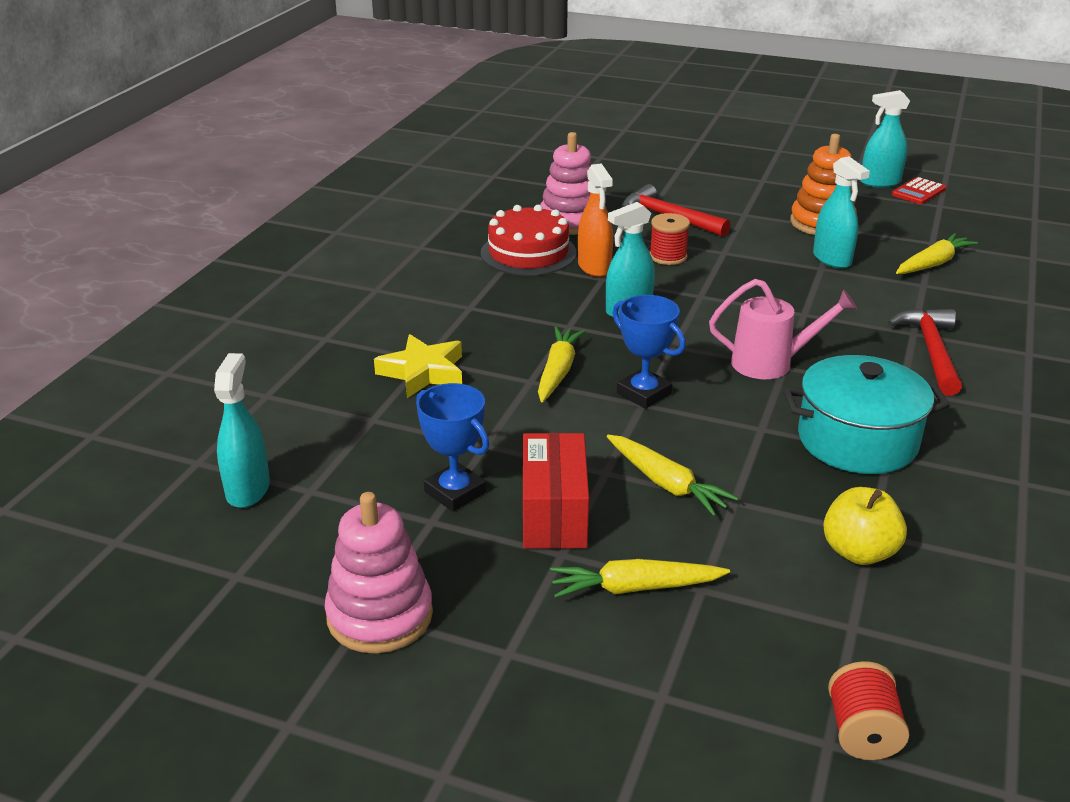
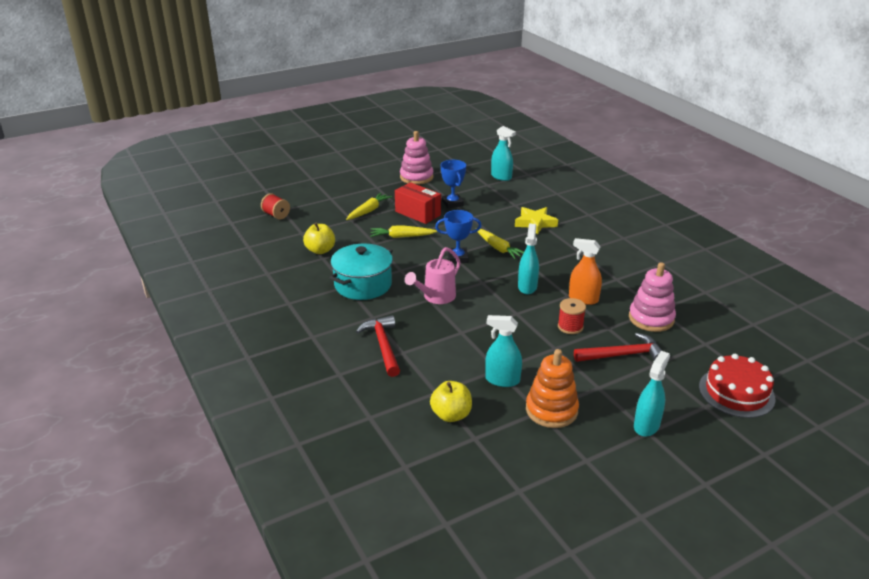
camera: 130 degrees right, 0 degrees up
(455, 492) = (452, 203): blue trophy -> blue trophy turned 75 degrees clockwise
(528, 253) = (621, 288): red cake -> red cake (736, 392)
(880, 182) = (588, 491): turquoise spray bottle -> turquoise spray bottle (646, 425)
(918, 192) = (551, 499): red calculator -> none
(931, 351) = (383, 346): red hammer -> red hammer turned 150 degrees counterclockwise
(933, 264) = (451, 415): yellow carrot -> yellow apple

